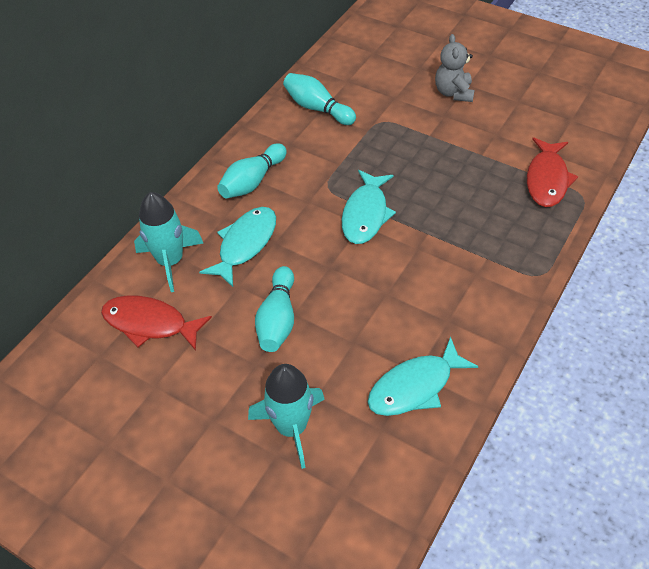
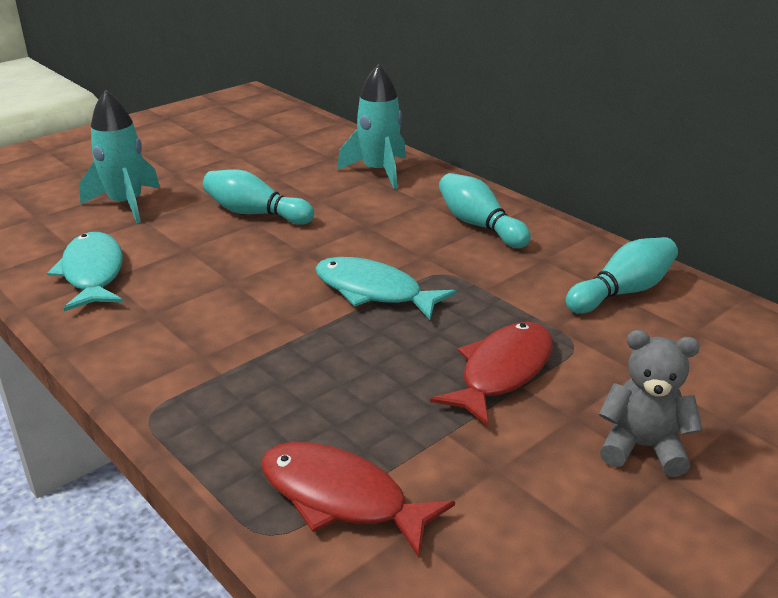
camera: 105 degrees right, 20 degrees down
(150, 323) = (306, 157): red fish -> red fish (502, 372)
(245, 244) = (375, 209): turquoise fish -> none

